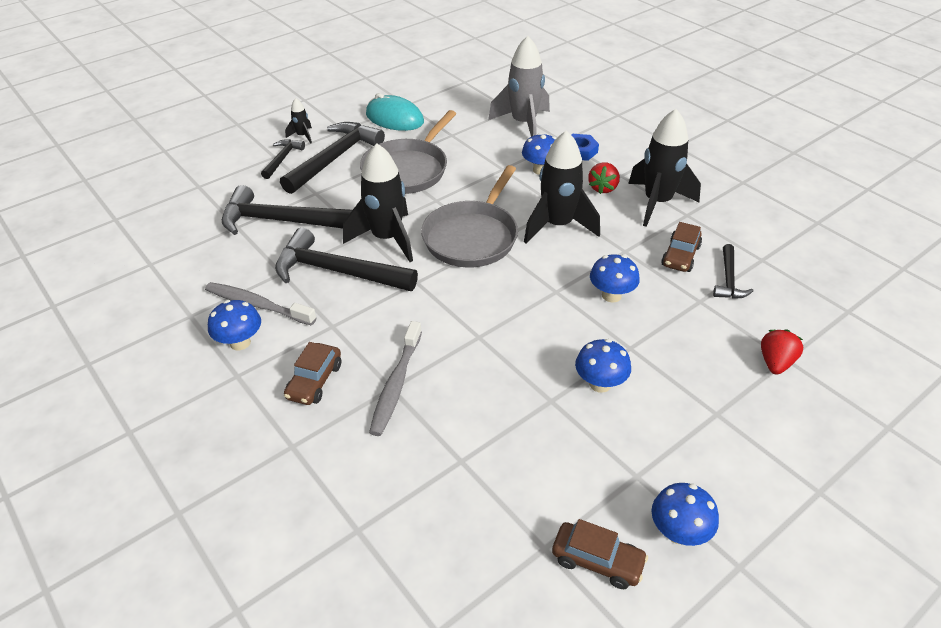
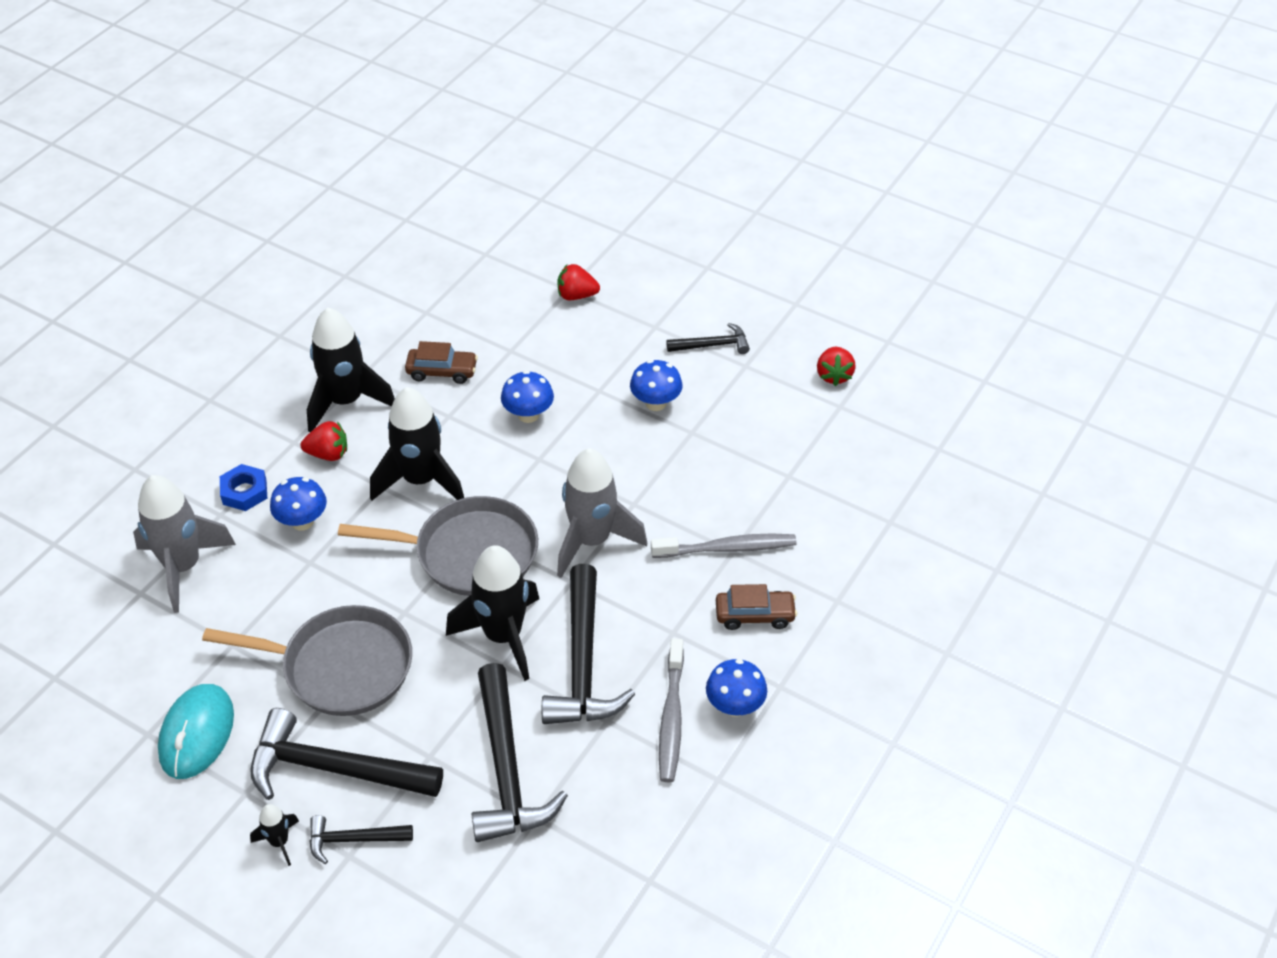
camera: 110 degrees left, 5 degrees up
(450, 302) = (592, 541): none -> grey rocket
(597, 561) = (834, 375): brown car -> red strawberry
(679, 532) = (785, 336): blue mushroom -> none
(728, 279) = (468, 333): black hammer -> black hammer (712, 345)

